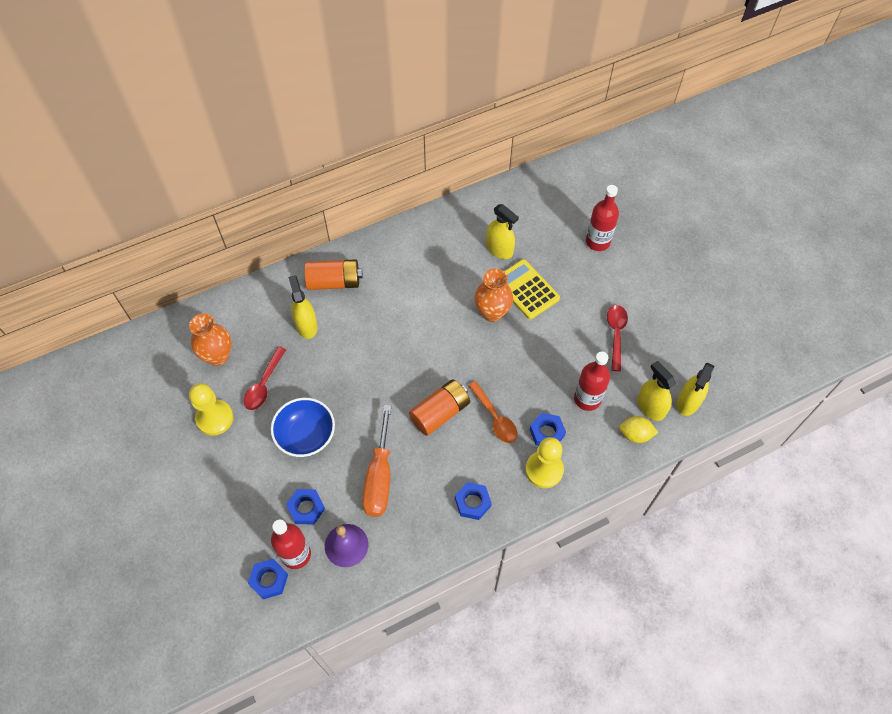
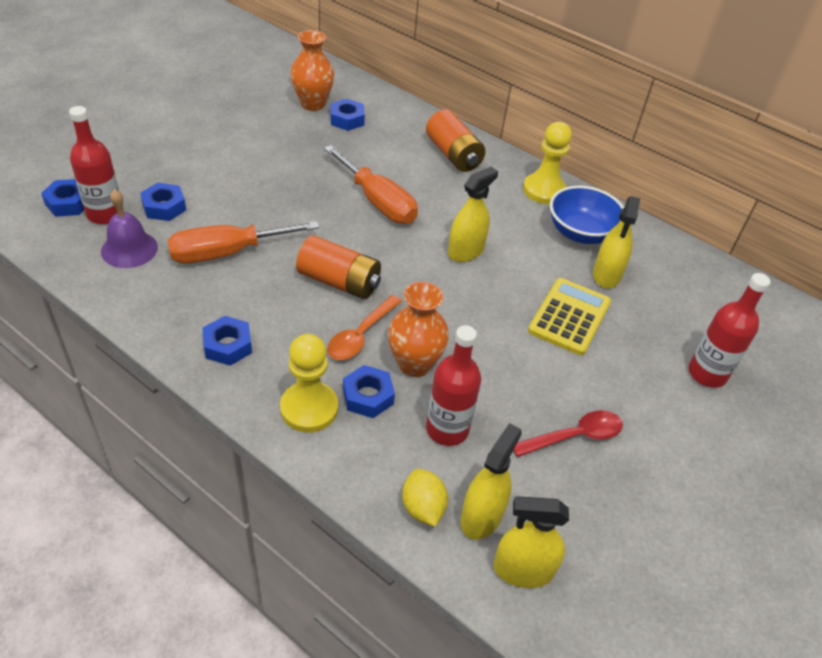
camera: 60 degrees right, 15 degrees down
(214, 418) = (242, 120): yellow pawn -> yellow pawn (544, 190)
(253, 338) = (347, 119): none -> blue nut
(264, 384) = (298, 140): red spoon -> none
(306, 325) = (386, 150): yellow spray bottle -> yellow spray bottle (465, 251)
(306, 436) = (252, 184): blue bowl -> blue bowl (580, 233)
(366, 356) = (378, 202): none -> orange screwdriver
(492, 313) = (510, 292): orange vase -> orange vase (414, 364)

